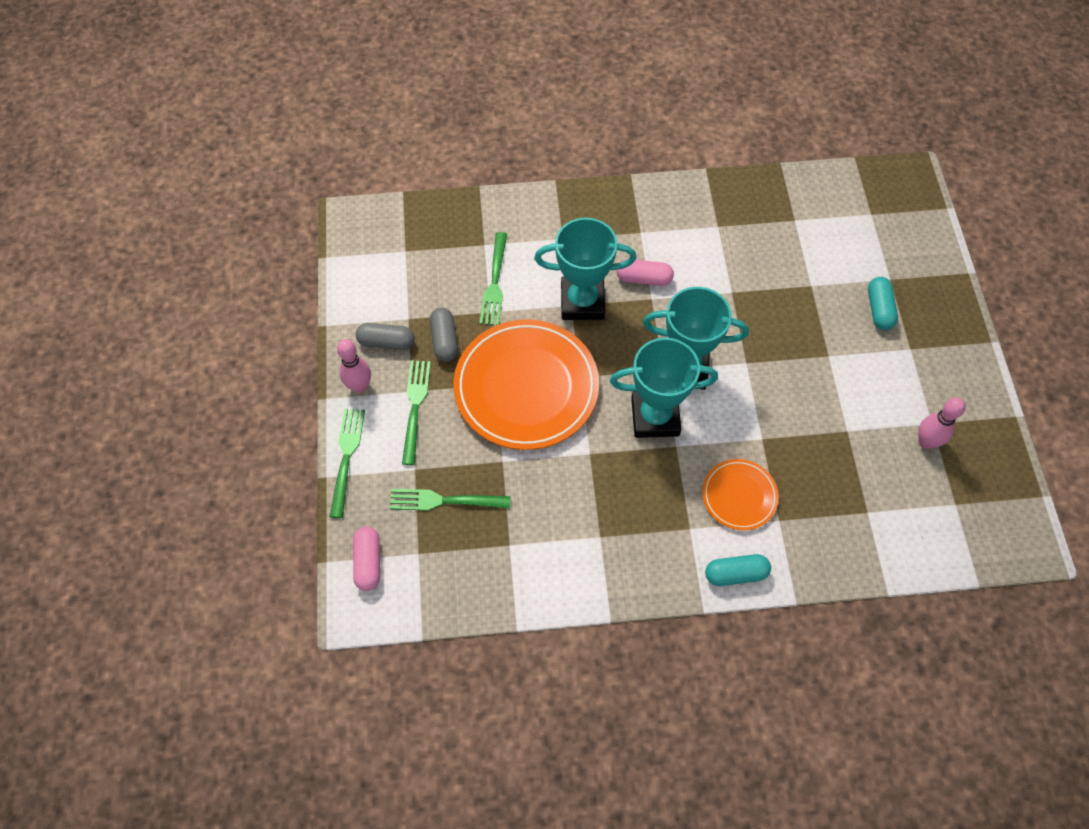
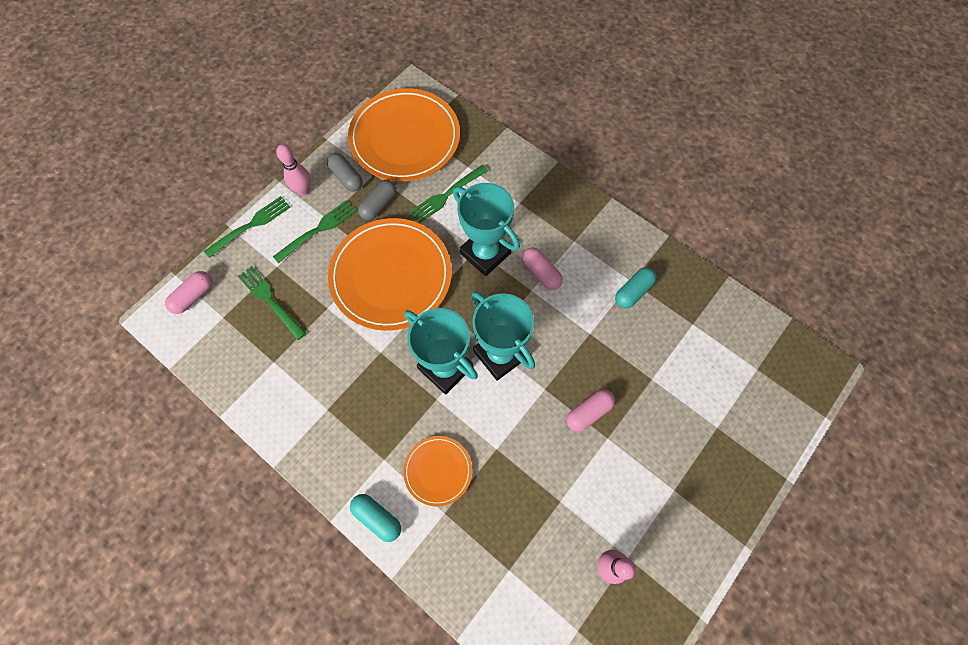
camera: 45 degrees right, 5 degrees up
(400, 266) = (405, 138): none -> orange plate
(796, 350) = (588, 412): none -> pink capsule
(879, 309) = (683, 440): turquoise capsule -> turquoise capsule (633, 292)

